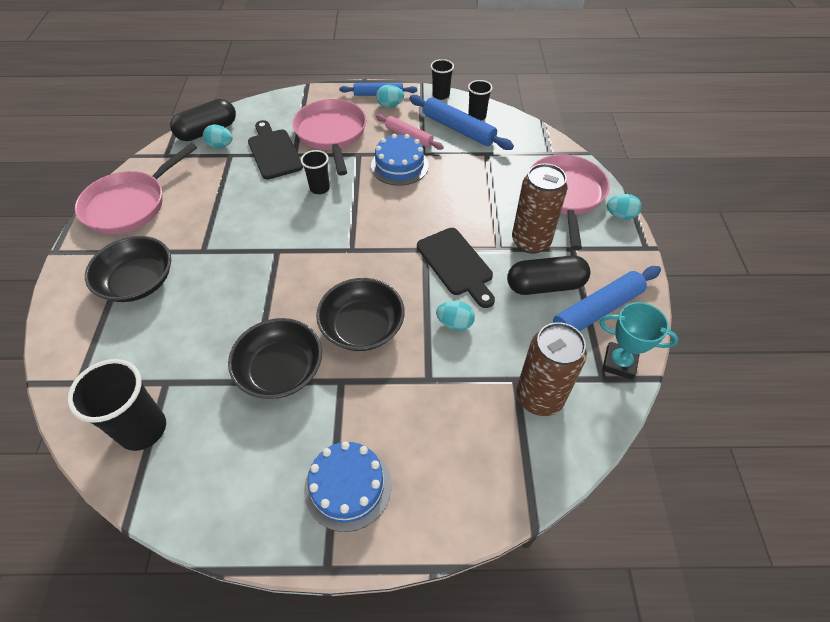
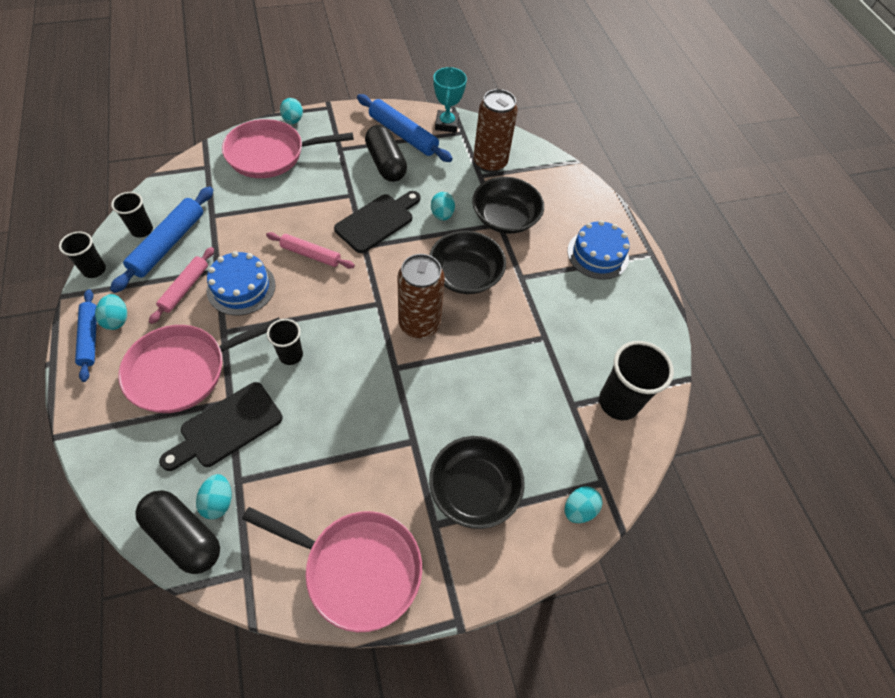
camera: 110 degrees left, 5 degrees up
(70, 354) = (579, 509): none -> turquoise egg
(280, 370) = (527, 321): black bowl -> black bowl (505, 218)
(424, 210) = (311, 254): none -> pink rolling pin
(531, 241) = (337, 175): brown can -> brown can (419, 324)

